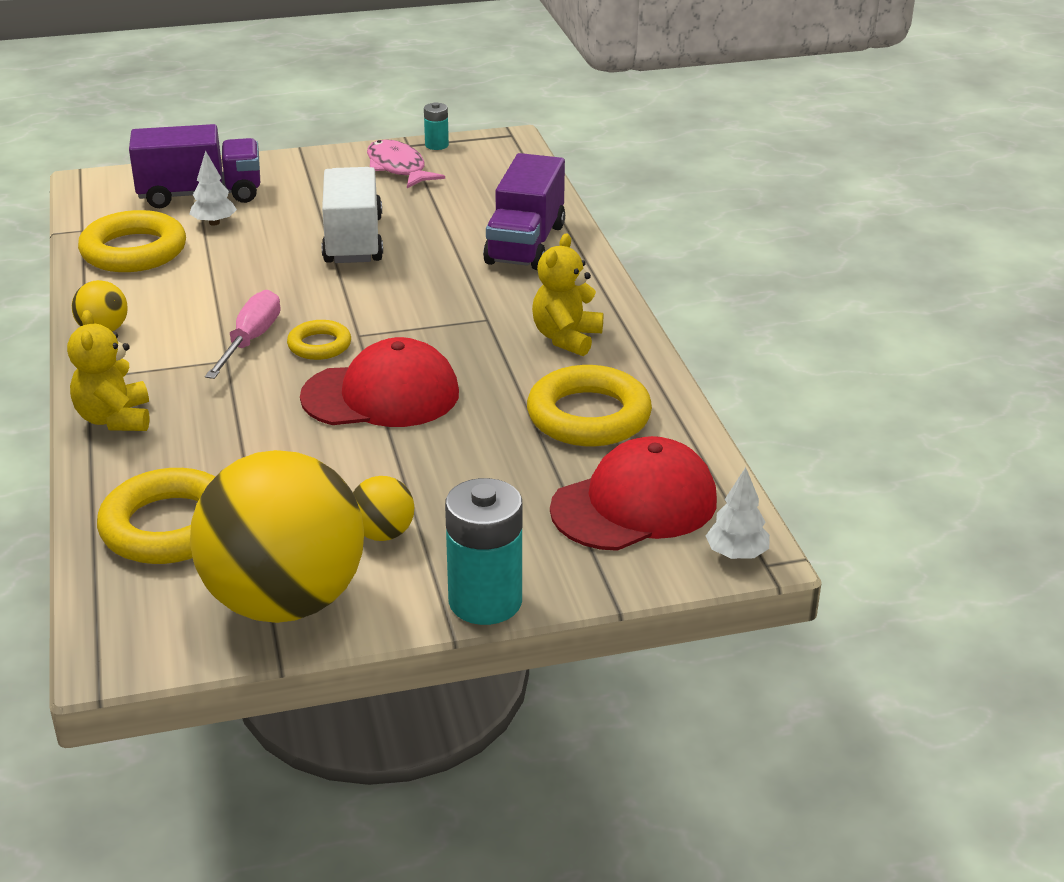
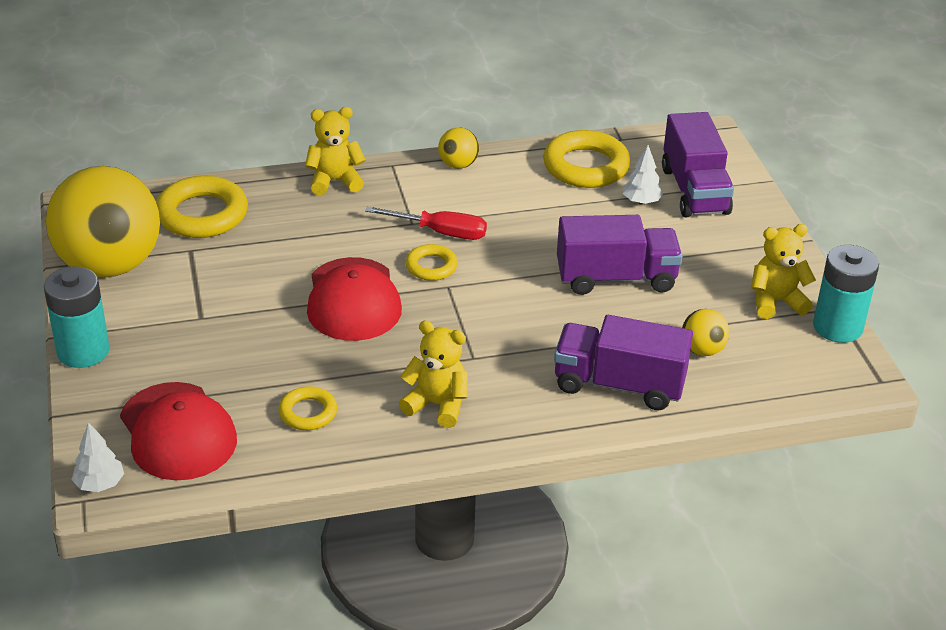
camera: 90 degrees right, 5 degrees up
(250, 340) = (440, 232): pink screwdriver -> red screwdriver
(353, 240) = (616, 278): white truck -> purple truck
(383, 534) = (172, 304): yellow ball -> yellow ball (702, 350)
(398, 168) = (776, 302): pink fish -> yellow teddy bear
(436, 145) = (837, 327): turquoise battery -> turquoise battery, size x1.98
(588, 416) = (308, 413): yellow ring -> yellow ring, size x0.55

